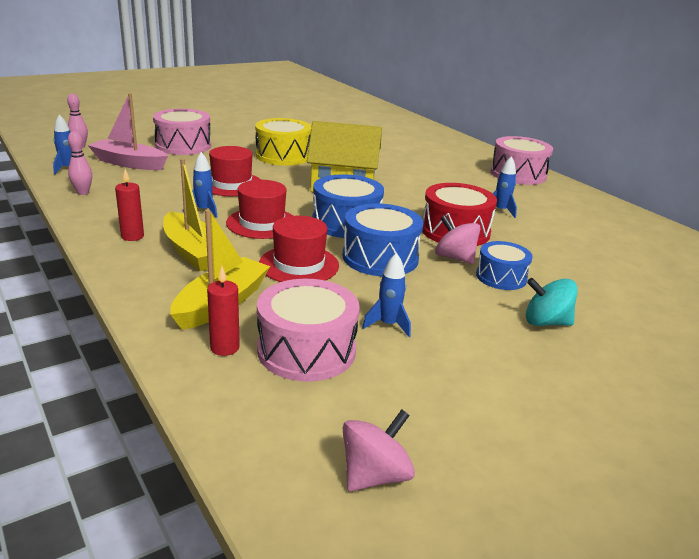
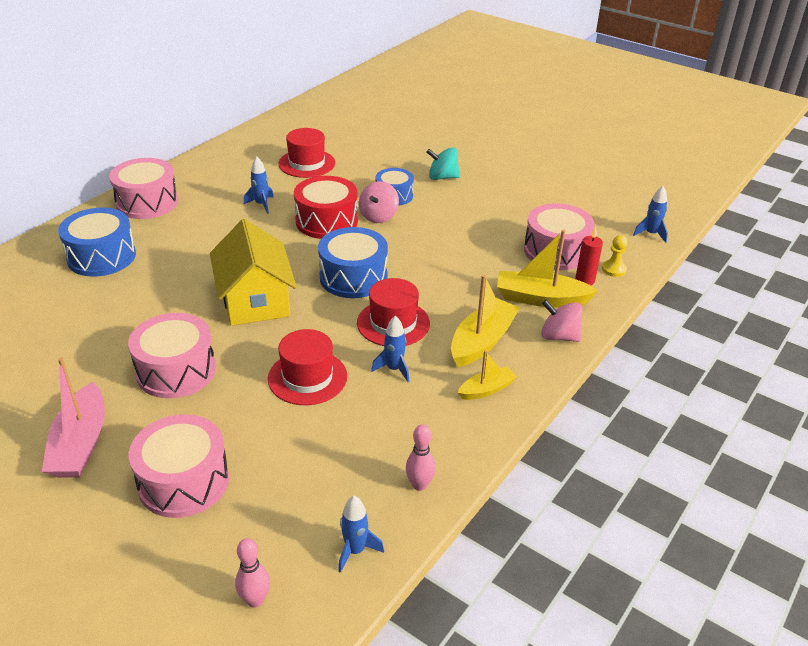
camera: 110 degrees left, 10 degrees up
(129, 163) = (294, 499): pink boat -> pink boat (80, 444)
(132, 236) = (486, 389): red candle -> yellow boat
(225, 383) = (613, 269): none -> yellow pawn
(283, 156) = (176, 371): yellow drum -> pink drum
(299, 265) = (453, 281): red hat -> red hat (307, 163)
(375, 475) = (624, 212): pink spinning top -> pink spinning top (559, 336)
(380, 257) = (407, 248): blue drum -> blue drum (101, 256)
(388, 325) = (500, 228): blue rocket -> blue rocket (651, 234)
(546, 322) = (442, 177): turquoise spinning top -> turquoise spinning top turned 105 degrees clockwise

